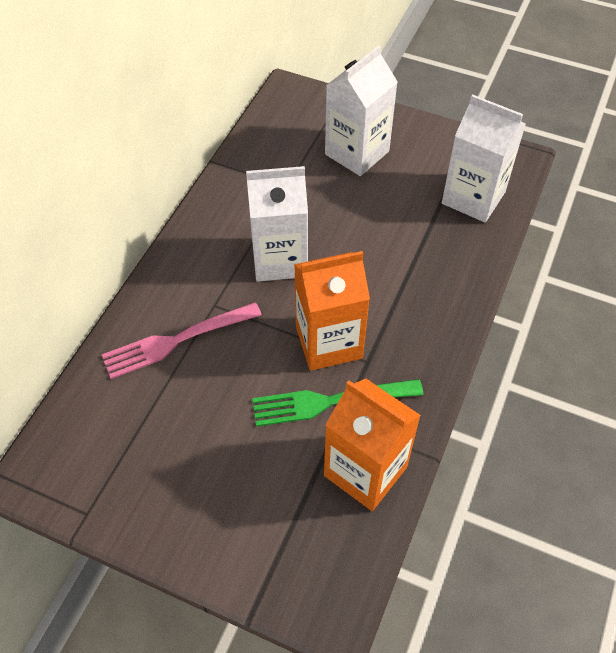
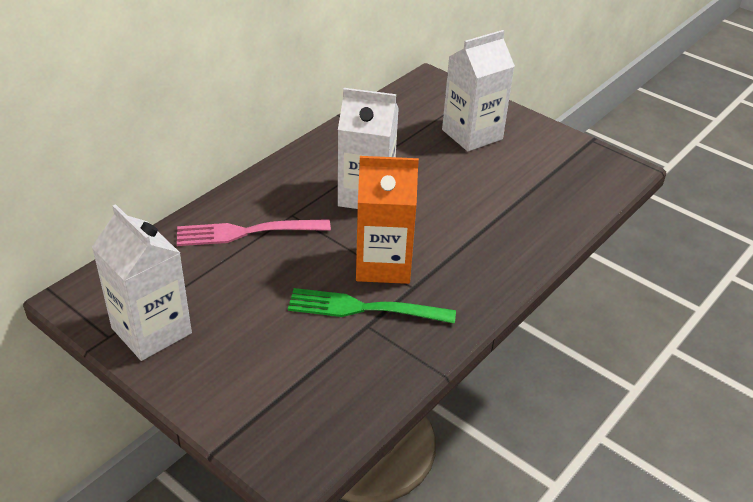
camera: 15 degrees right, 15 degrees down
(365, 471) = (373, 369): orange carton -> none
(473, 198) = (569, 189): white carton -> white carton (151, 331)

